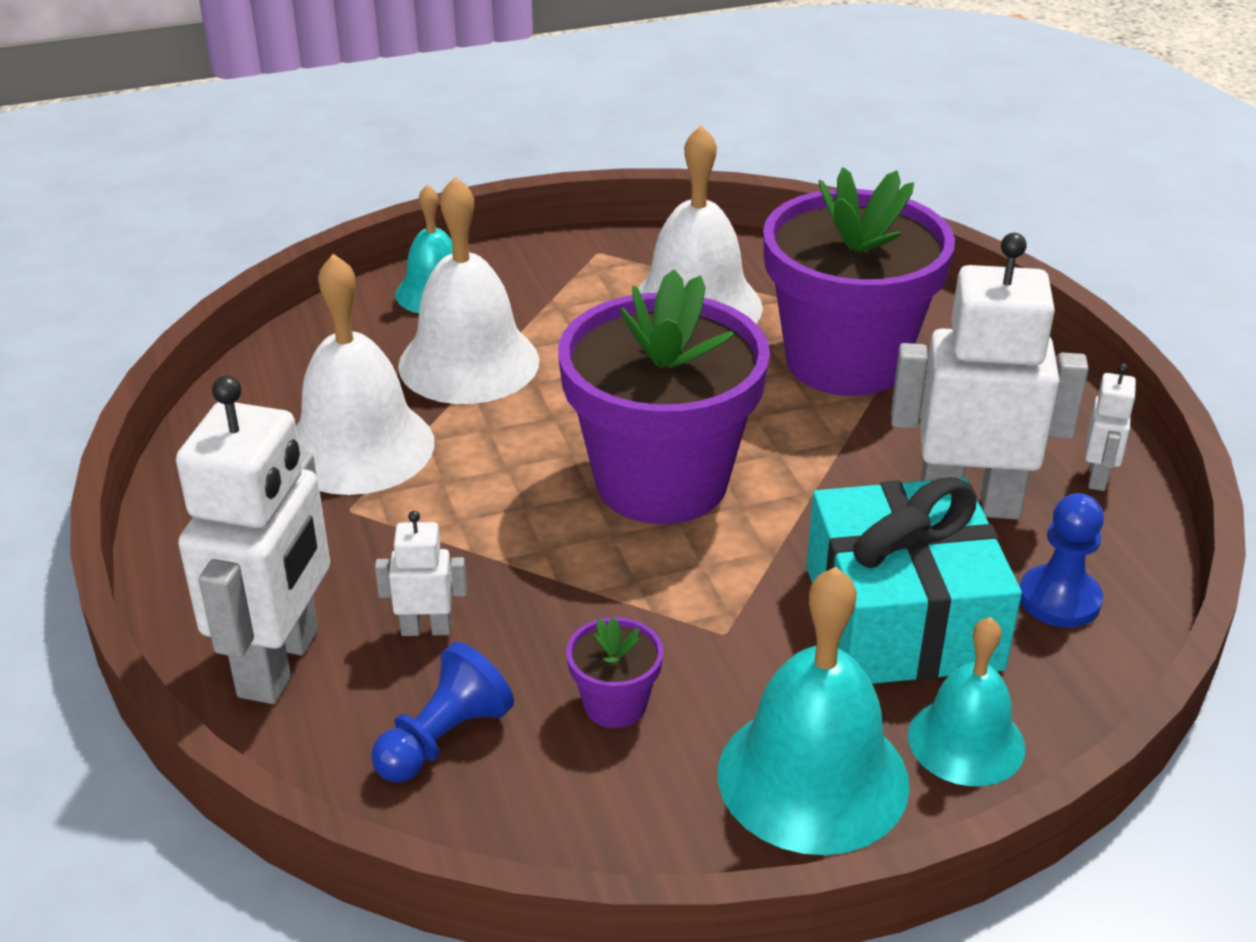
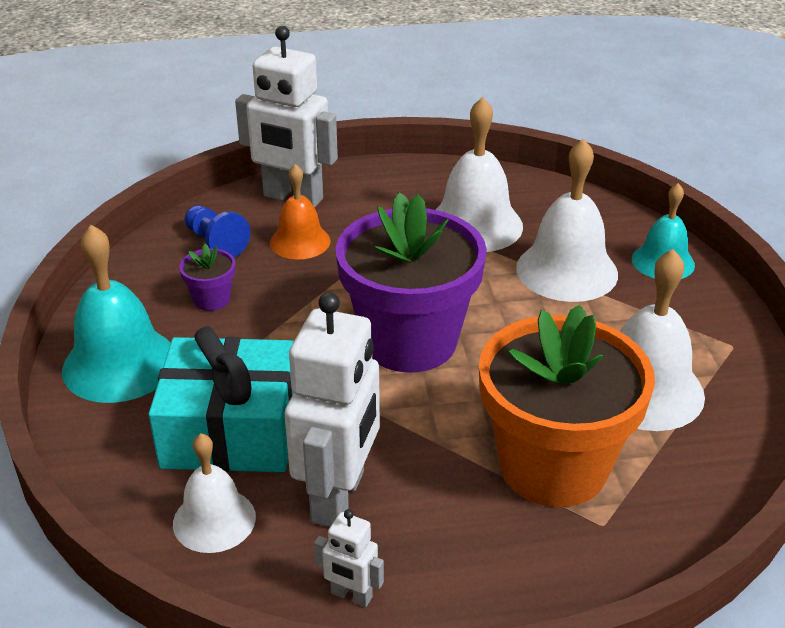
camera: 100 degrees right, 0 degrees up
(426, 629) = (300, 241): white robot -> orange bell
(845, 361) = (553, 466): purple flower pot -> orange flower pot
(966, 741) = (111, 434): turquoise bell -> none
(1059, 599) = (214, 520): blue pawn -> white bell

